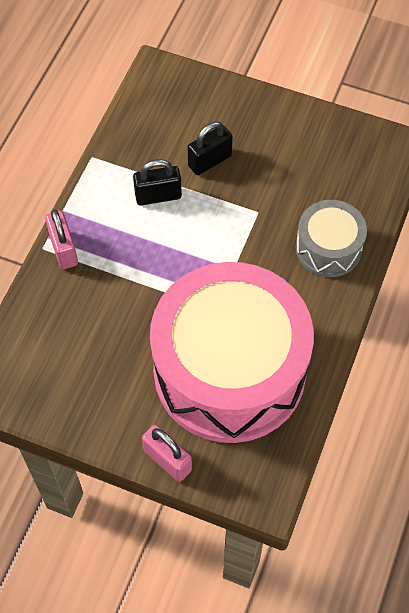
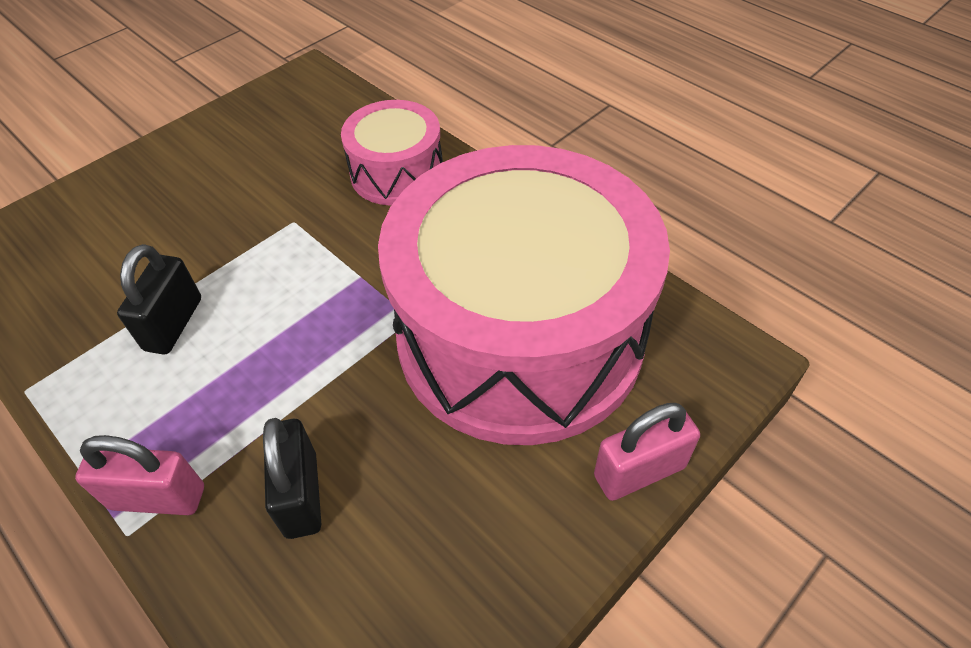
camera: 65 degrees left, 10 degrees down
(210, 161) = (172, 244): black padlock -> black padlock (301, 494)
(328, 248) = (397, 173): grey drum -> pink drum

